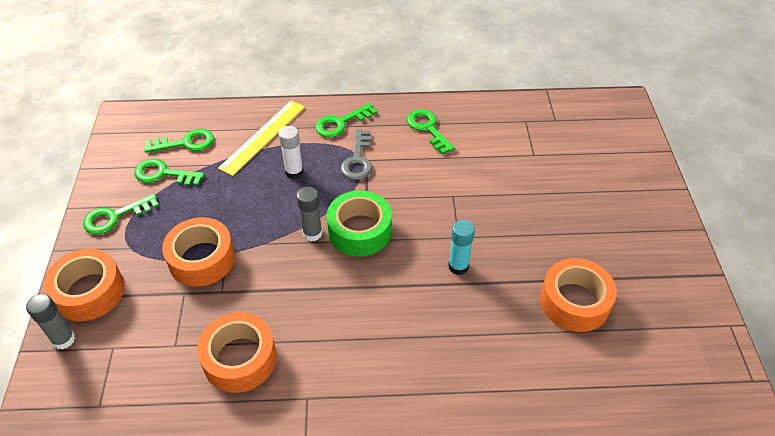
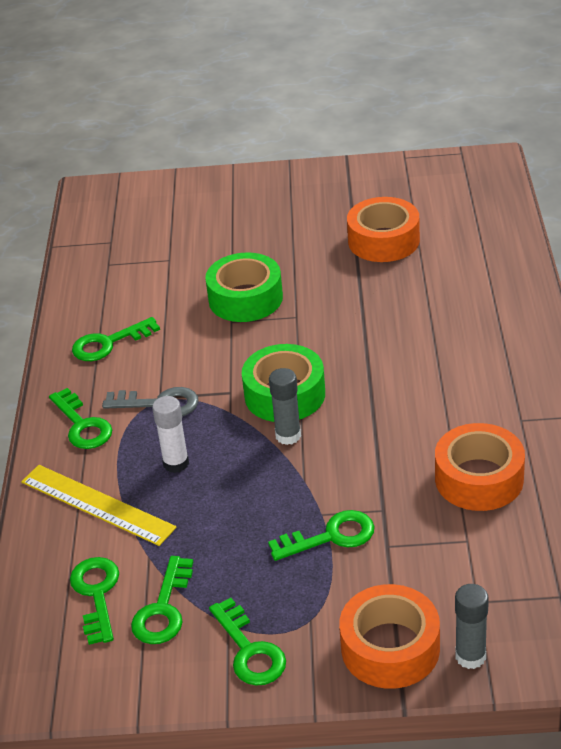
camera: 85 degrees left, 10 degrees down
(202, 259) = (330, 536): orange tape -> green key
(458, 266) = (339, 316): turquoise glue stick -> none
(482, 203) = (245, 298): none -> green tape

